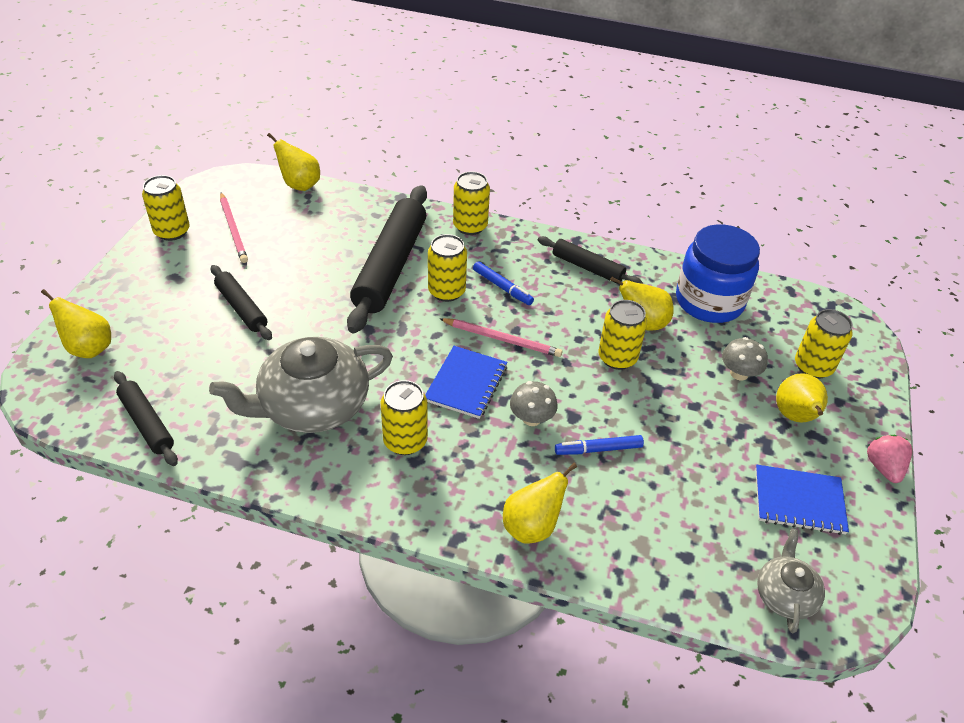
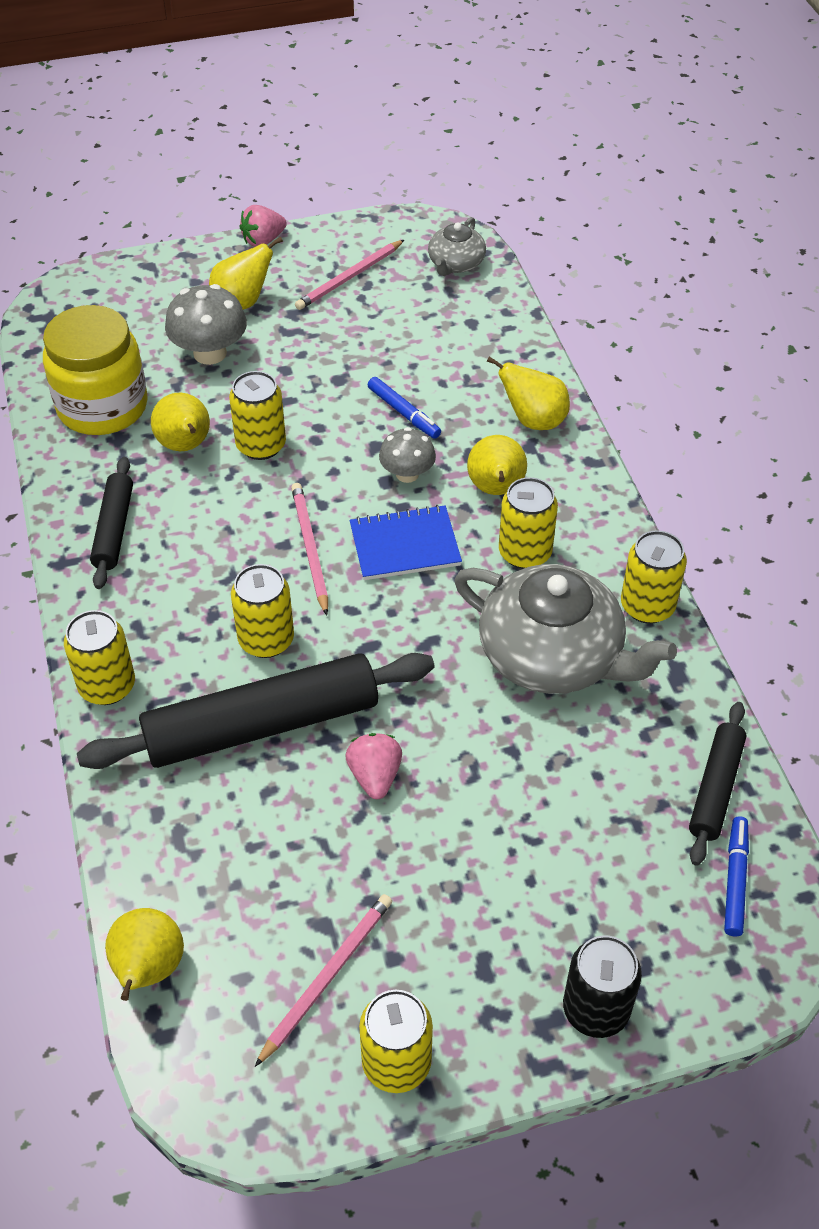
camera: 120 degrees left, 5 degrees up
(89, 348) = (684, 953): yellow pear -> yellow pear (496, 489)
(109, 301) = (596, 1009): none -> black can
(241, 308) = (472, 836): black rolling pin -> none
(315, 291) = (375, 776): none -> pink strawberry
(502, 287) = (216, 591): blue marker -> blue marker (735, 880)
(709, 301) = (102, 407): blue jar -> yellow jar
(739, 373) = (210, 353): grey mushroom -> grey mushroom, size x1.54
(785, 595) = (456, 263): grey teapot -> grey teapot turned 45 degrees counterclockwise
(799, 501) = (349, 278): blue notebook -> pink pencil
(813, 367) = (156, 308): yellow can -> yellow can (647, 606)

